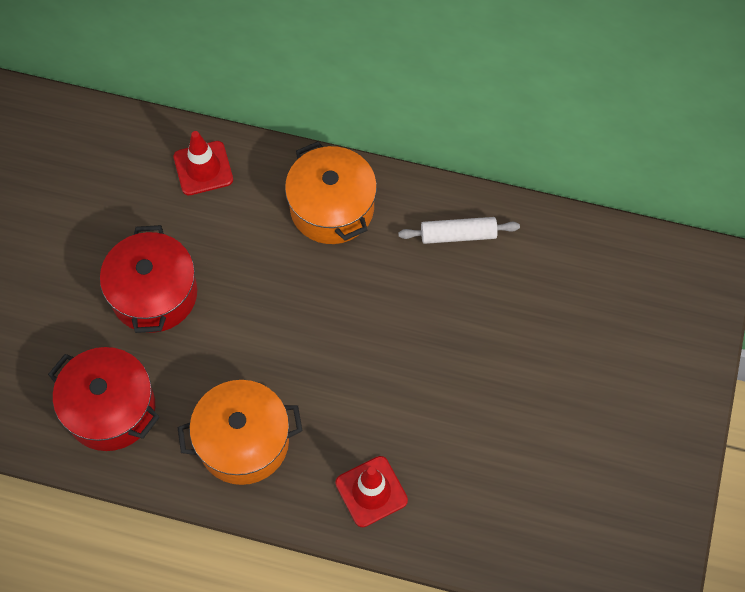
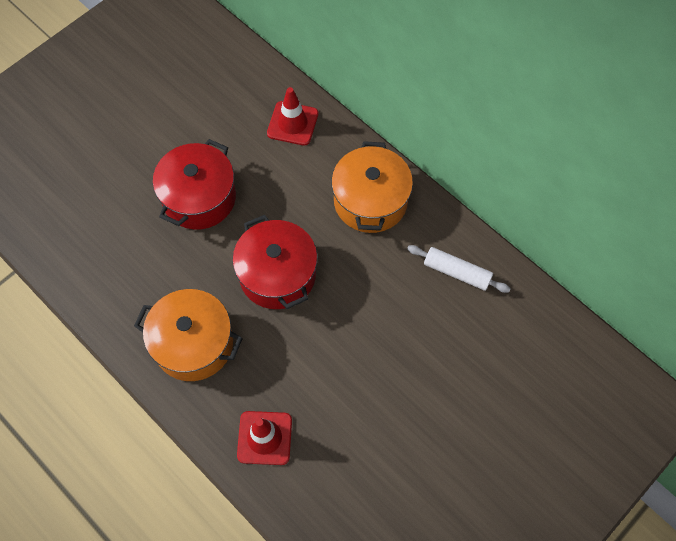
camera: 30 degrees right, 0 degrees up
(111, 409) = (115, 266): red pot -> red pot (277, 275)

